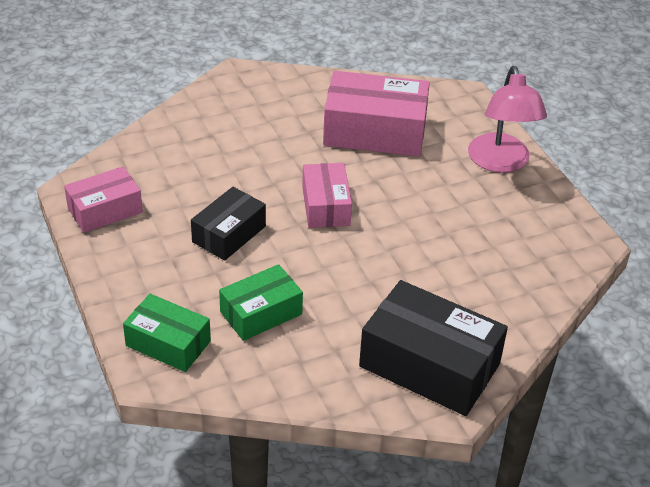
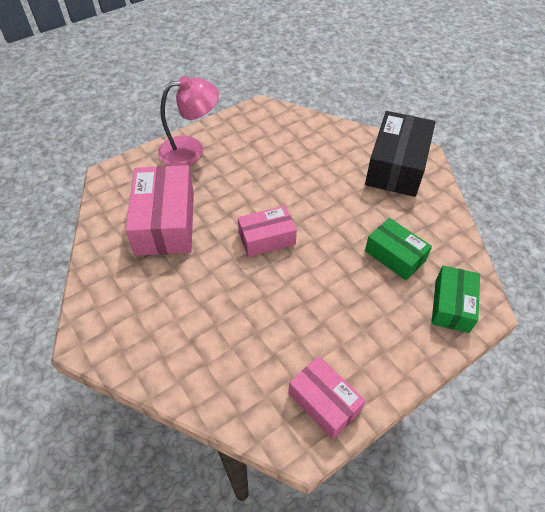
camera: 100 degrees left, 10 degrees up
(229, 234) = (320, 294): black box -> none

